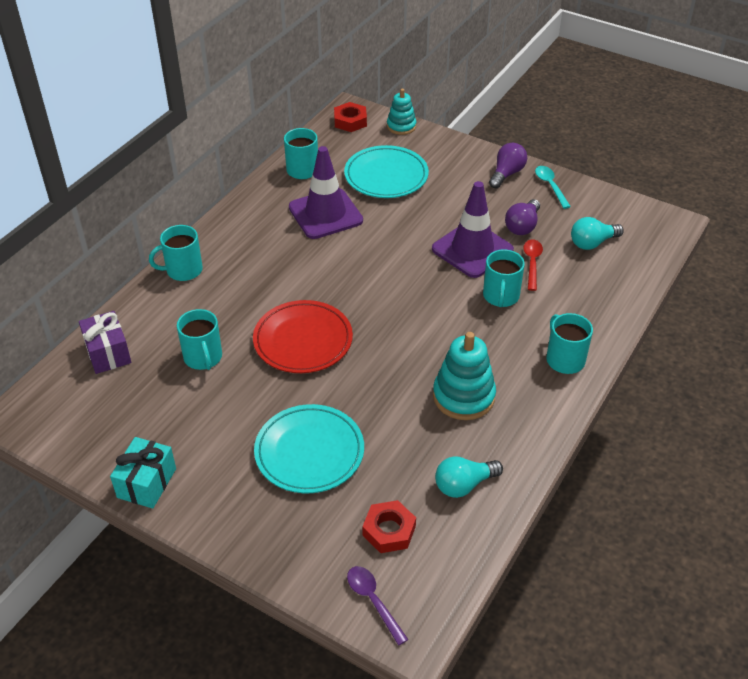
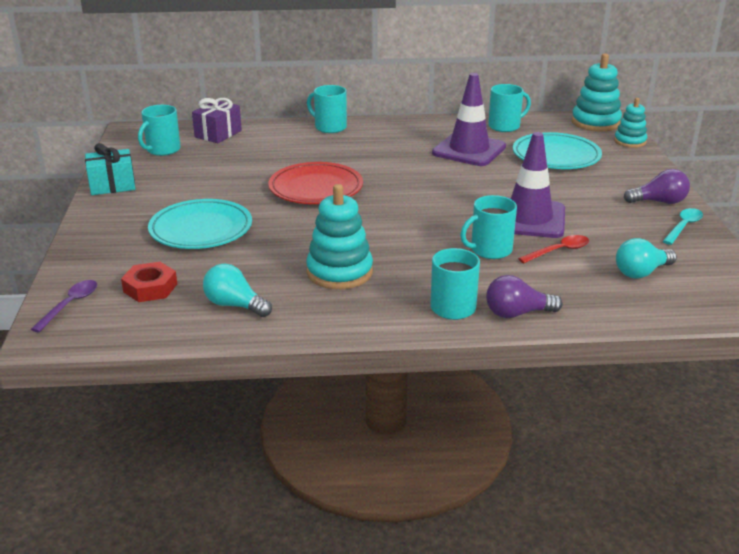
camera: 55 degrees right, 15 degrees down
(203, 357) = (252, 162): turquoise mug -> turquoise mug (162, 150)
(350, 121) = (595, 122): red nut -> turquoise stacking toy
(522, 226) = (601, 231): purple light bulb -> purple light bulb (517, 313)
(592, 243) = (641, 272): turquoise light bulb -> turquoise light bulb turned 60 degrees counterclockwise

